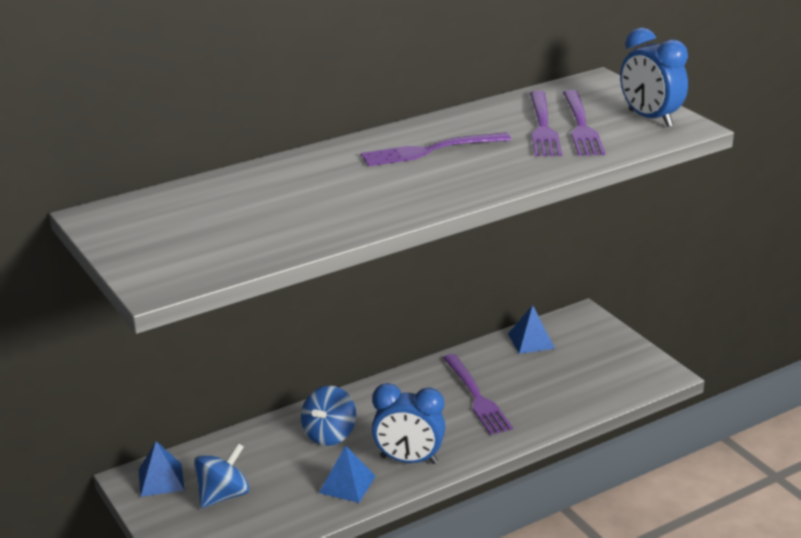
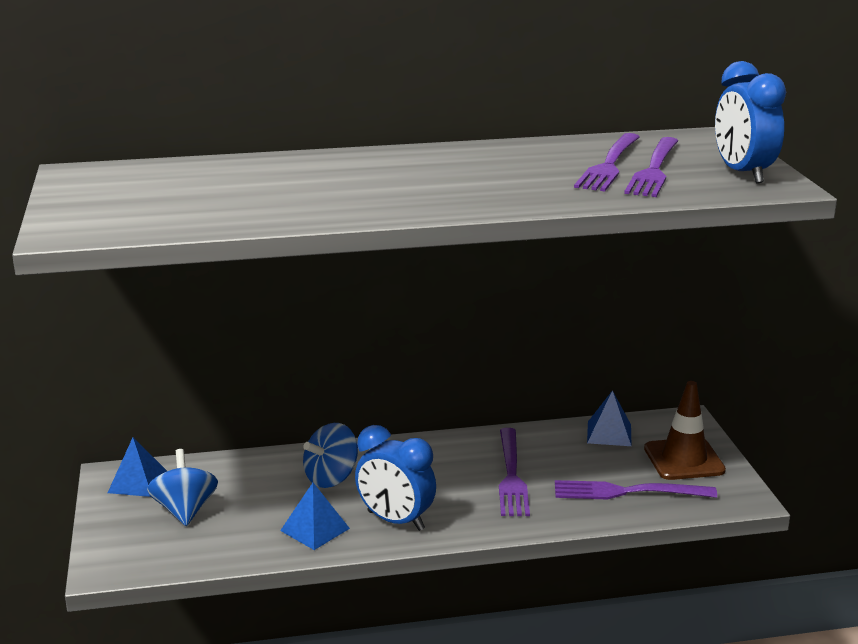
camera: 20 degrees right, 5 degrees down
(223, 495) = (185, 510): blue spinning top -> blue spinning top turned 75 degrees counterclockwise
(430, 151) = (463, 168): purple fork -> purple fork (626, 492)
(602, 351) = (684, 459): none -> brown traffic cone

